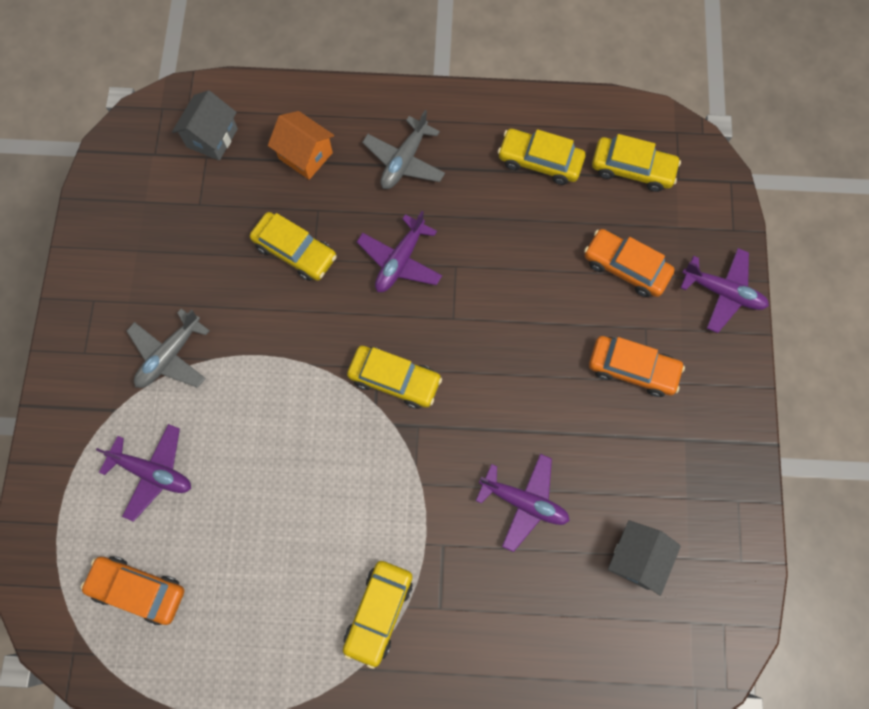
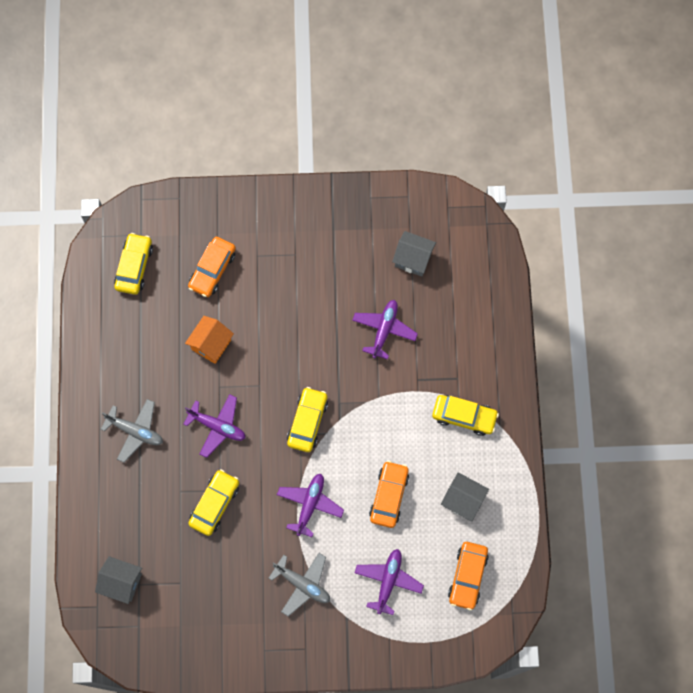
camera: 95 degrees left, 0 degrees up
(251, 596) = (463, 500): none -> grey house
(305, 155) = (134, 507): orange house -> orange house (211, 344)
(540, 161) = (131, 332): yellow car -> none
(632, 369) = (287, 264): orange car -> orange car (389, 496)
(722, 292) = (227, 205): purple plane -> purple plane (310, 504)

